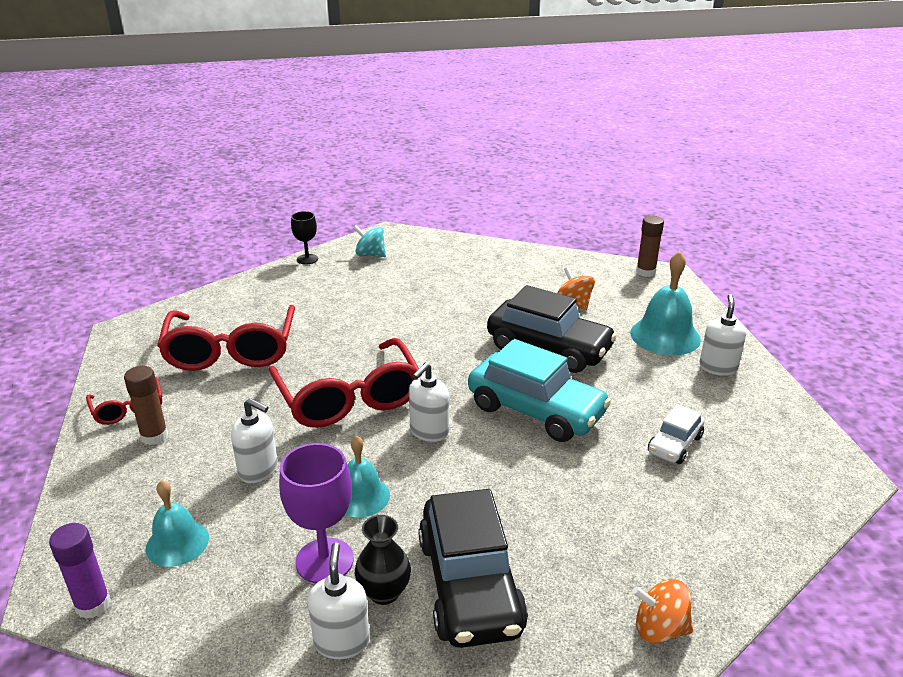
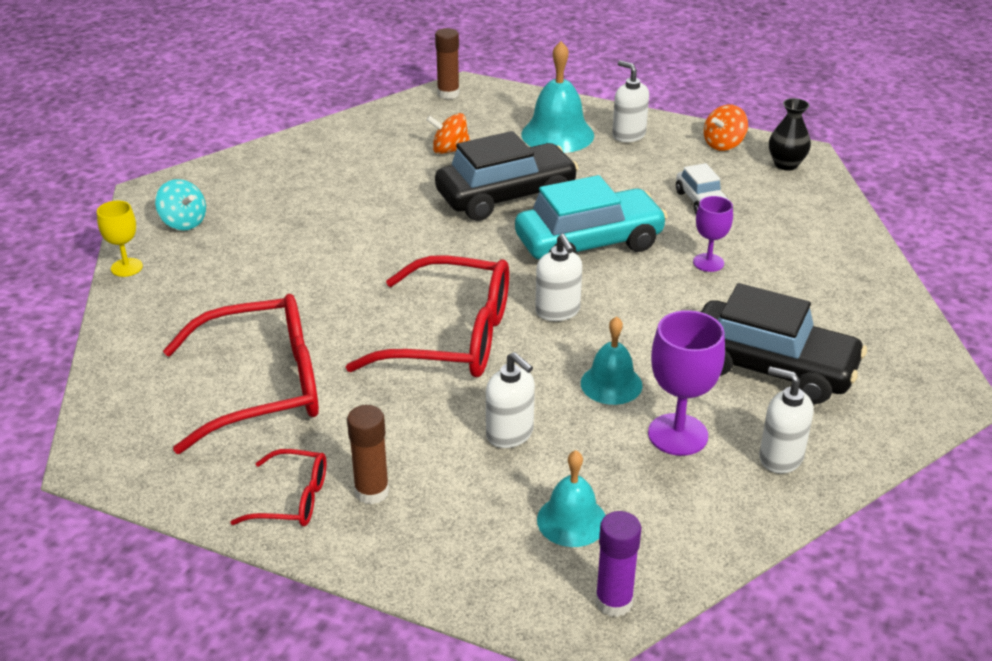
camera: 55 degrees left, 5 degrees up
(231, 350) = (262, 387): red glasses -> red glasses turned 45 degrees counterclockwise
(259, 470) = (510, 434): white soap dispenser -> white soap dispenser turned 75 degrees clockwise
(307, 259) = (126, 267): black goblet -> yellow goblet
(370, 255) = (183, 222): turquoise spinning top -> turquoise spinning top turned 105 degrees counterclockwise
(384, 592) = (743, 415): black vase -> black vase (786, 164)
(586, 484) = (708, 262): none -> purple goblet
(659, 629) = (881, 302): orange spinning top -> orange spinning top (723, 144)

